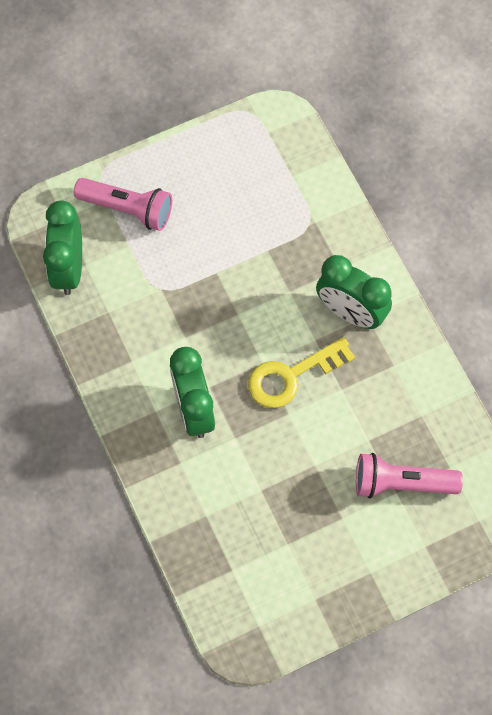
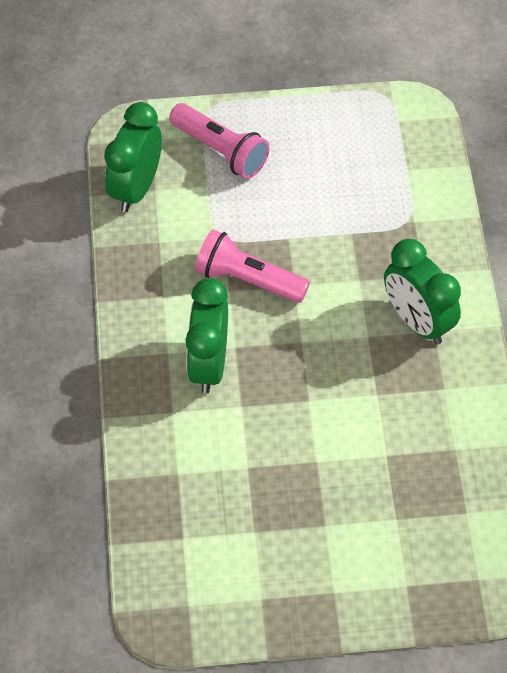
camera: 20 degrees right, 10 degrees down
(291, 376) = (327, 364): yellow key -> none
(401, 483) = (405, 511): pink flashlight -> pink flashlight (248, 279)

